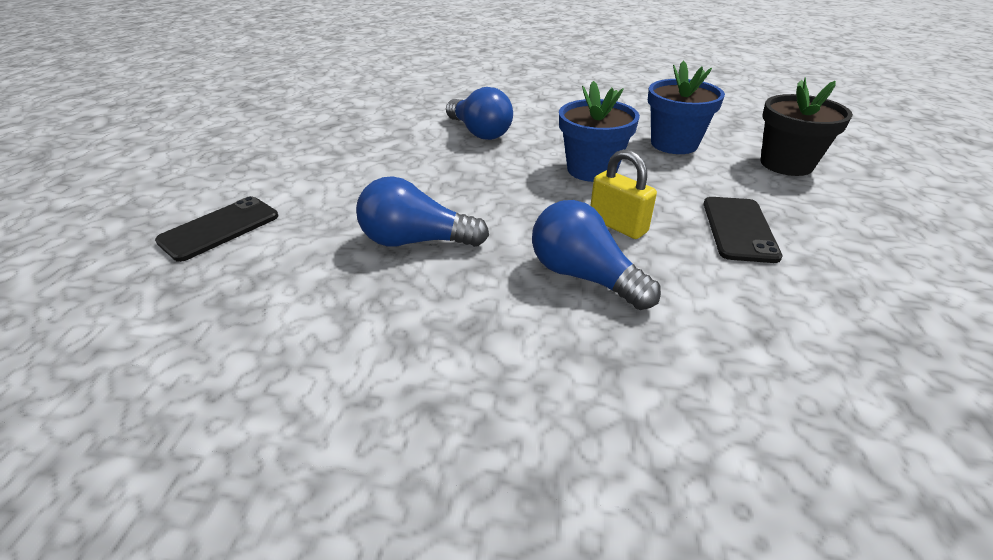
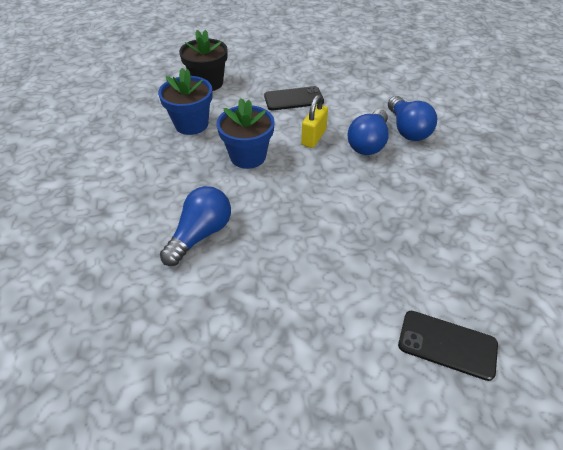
camera: 110 degrees left, 10 degrees up
(416, 241) = (382, 216): blue light bulb -> blue light bulb (407, 129)

